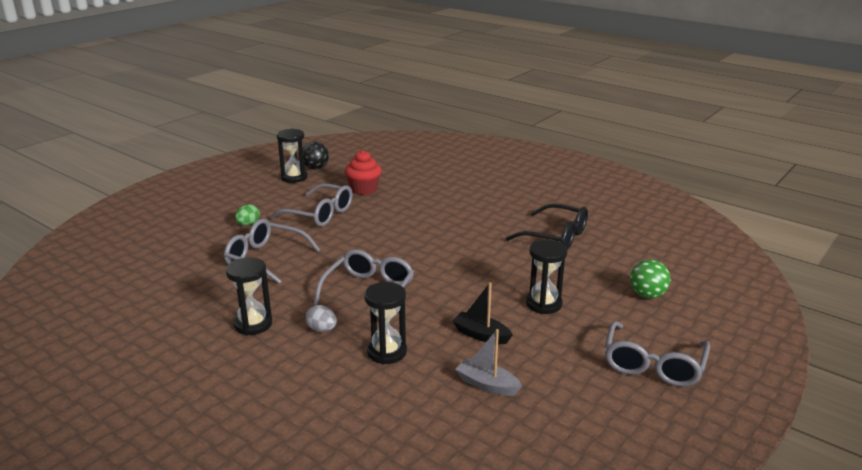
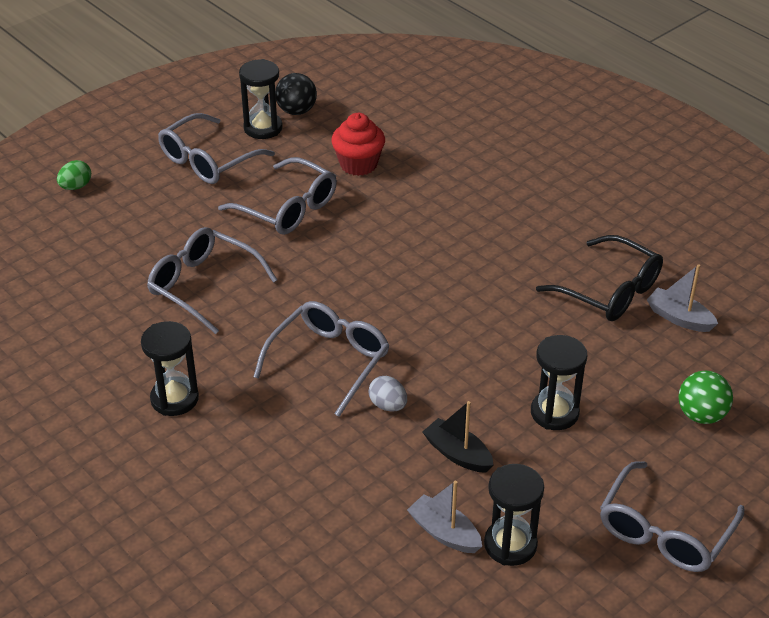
camera: 10 degrees right, 15 degrees up
(248, 224) = (187, 217): green egg -> green egg (76, 187)
(258, 195) = (208, 160): none -> grey glasses
(322, 329) = (258, 418): grey egg -> grey egg (388, 405)
(387, 352) = (332, 465): black hourglass -> black hourglass (510, 545)
(608, 246) = (679, 318): none -> grey boat

